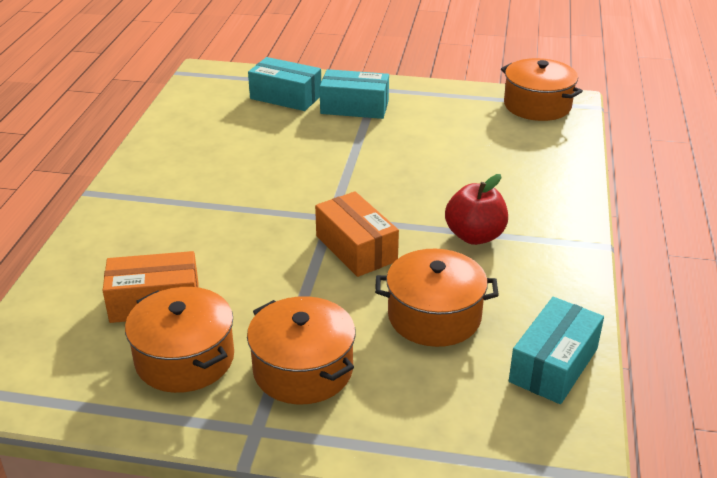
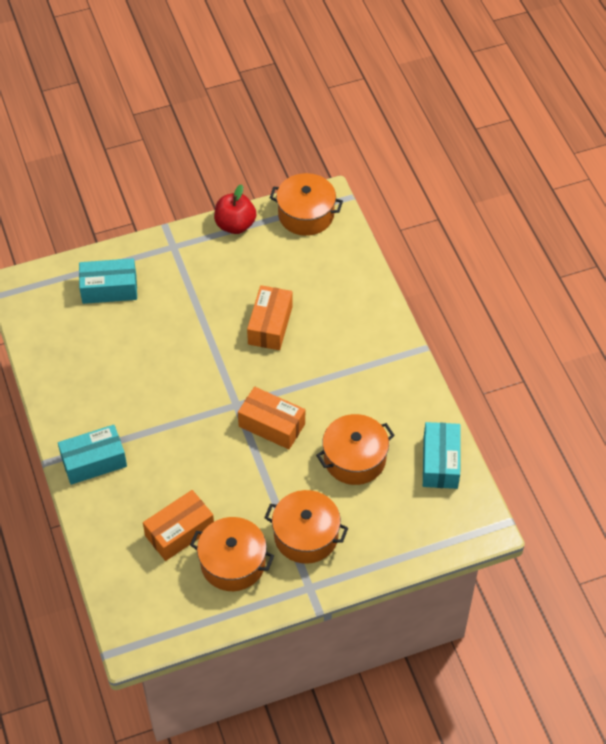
camera: 30 degrees left, 20 degrees up
(354, 107) = (172, 278): turquoise box -> turquoise box (94, 461)
(428, 169) = (270, 325): none -> orange box
(475, 236) = (339, 377): red apple -> red apple (235, 225)

